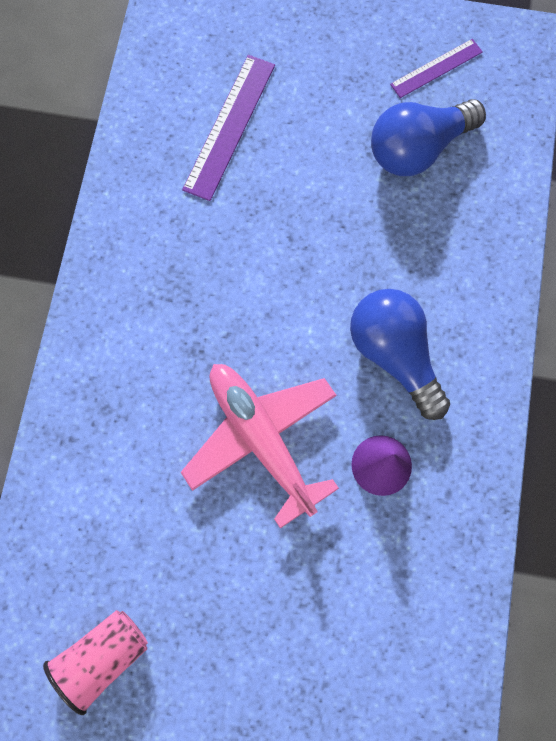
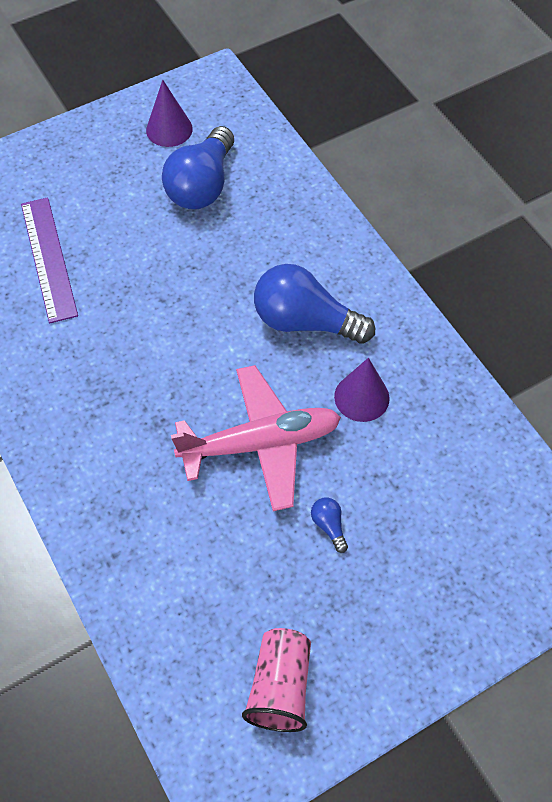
camera: 40 degrees left, 15 degrees down
(254, 557) = (329, 525): none -> blue light bulb
(261, 438) = (261, 443): pink plane -> pink plane turned 150 degrees clockwise
(436, 68) = (169, 129): purple ruler -> purple cone

